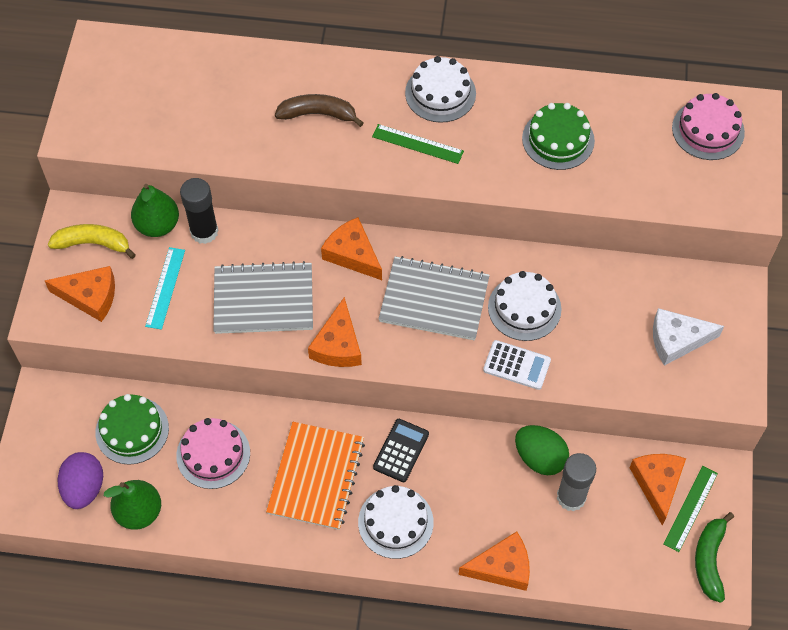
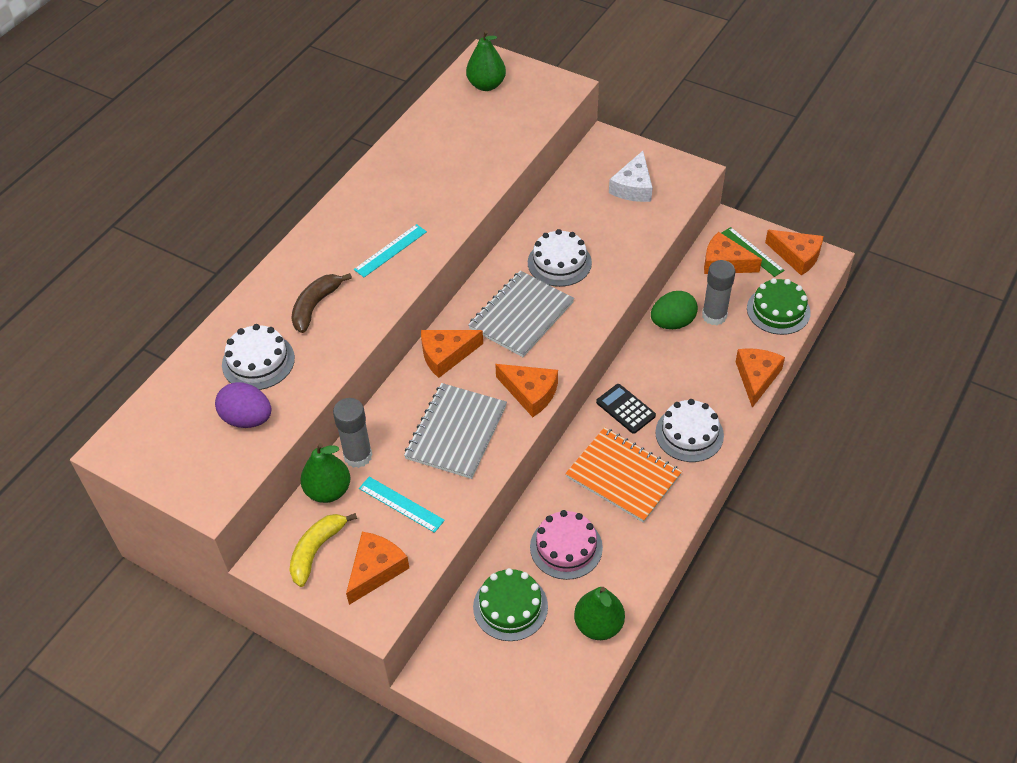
camera: 65 degrees left, 10 degrees down
(84, 488) = (553, 666): purple egg -> purple egg (247, 419)
(204, 231) = (358, 456): black glue stick -> grey glue stick
(417, 144) = (390, 250): green ruler -> turquoise ruler
(440, 93) = (349, 220): white cake -> white cake (258, 361)
(516, 365) = (608, 284): white calculator -> none
(558, 139) = (442, 166): green cake -> green cake (778, 310)
(708, 130) = (486, 85): pink cake -> green pear
(709, 560) = (797, 256): green banana -> orange cheese

